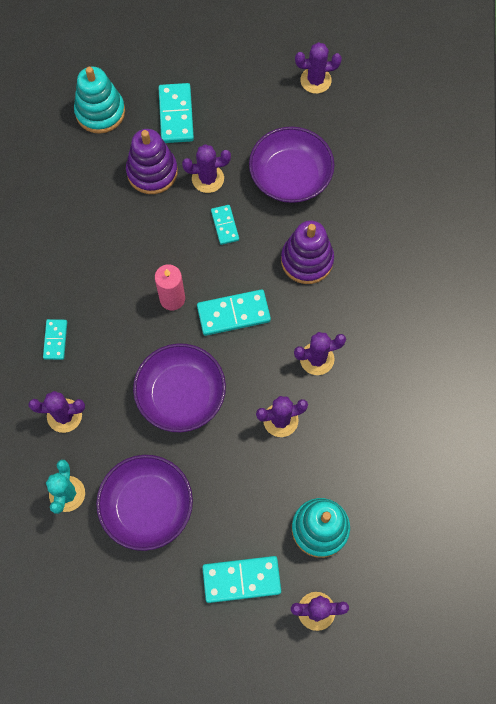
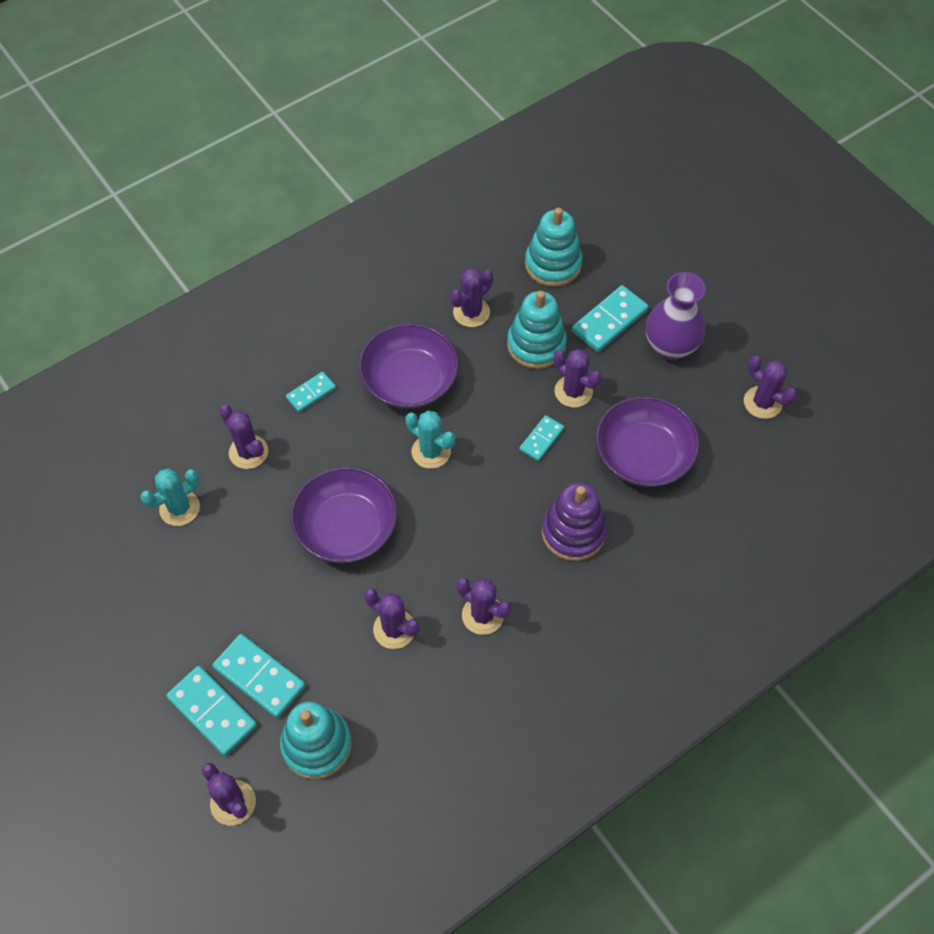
camera: 50 degrees right, 10 degrees down
(89, 190) = (471, 312): none -> purple cactus
(147, 506) = (219, 580): purple bowl -> purple bowl (410, 381)
(152, 172) = (536, 345): purple stacking toy -> turquoise stacking toy
(172, 299) = (431, 452): pink candle -> turquoise cactus
(228, 96) = (670, 346): none -> purple vase
(233, 313) = (462, 511): turquoise domino -> turquoise domino (259, 677)

